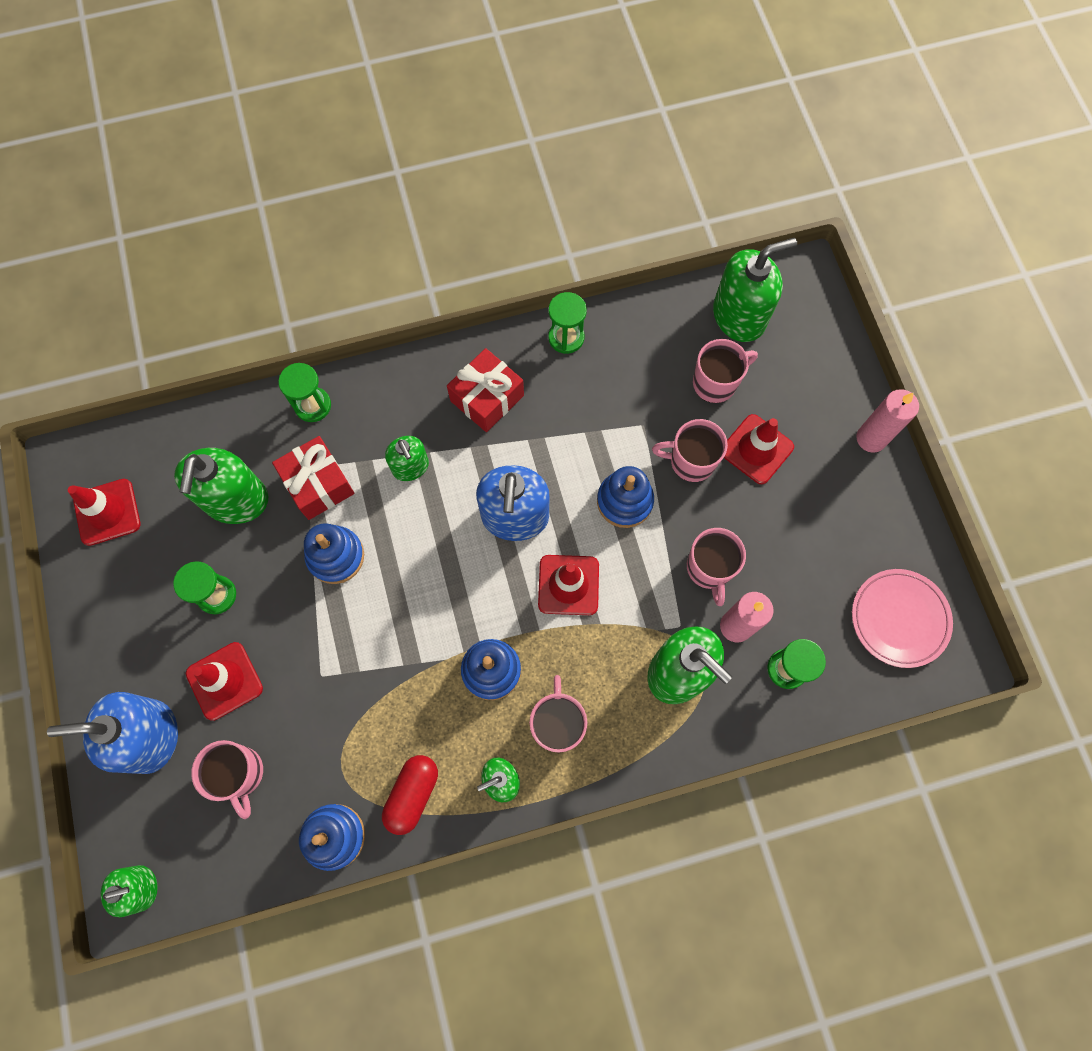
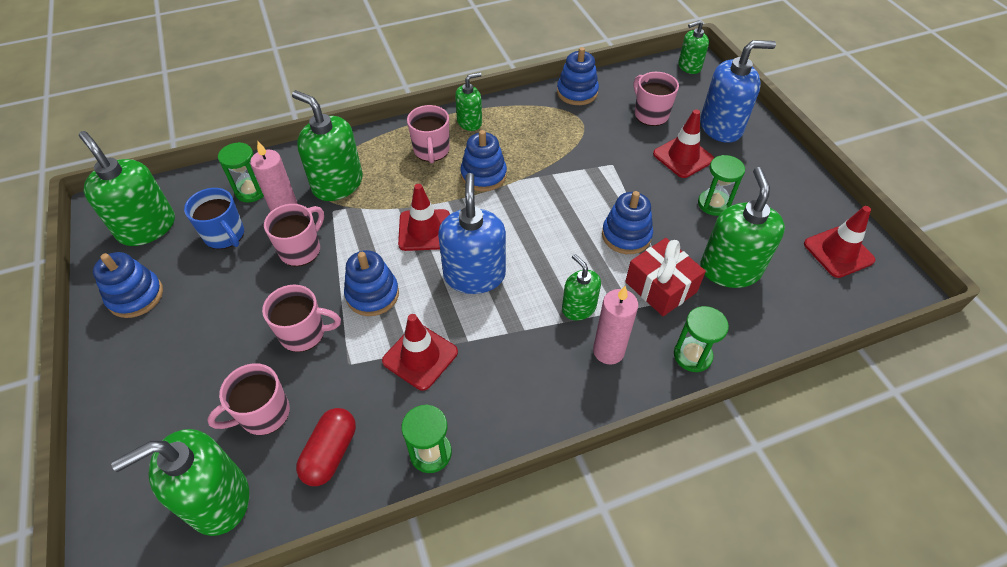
camera: 175 degrees right, 20 degrees down
(412, 794) = (530, 112): red capsule -> red capsule (330, 453)
(487, 398) = (513, 377): red gift -> none
(709, 568) = (301, 249): pink mug -> pink mug turned 45 degrees clockwise
(756, 449) = (235, 349): red traffic cone -> red traffic cone (420, 356)
(802, 597) = (225, 235): none -> blue mug
(871, 438) = (111, 369): pink candle -> pink candle (608, 351)
(877, 521) = (136, 296): none -> blue stacking toy
(899, 619) = (147, 227): pink plate -> green soap dispenser

